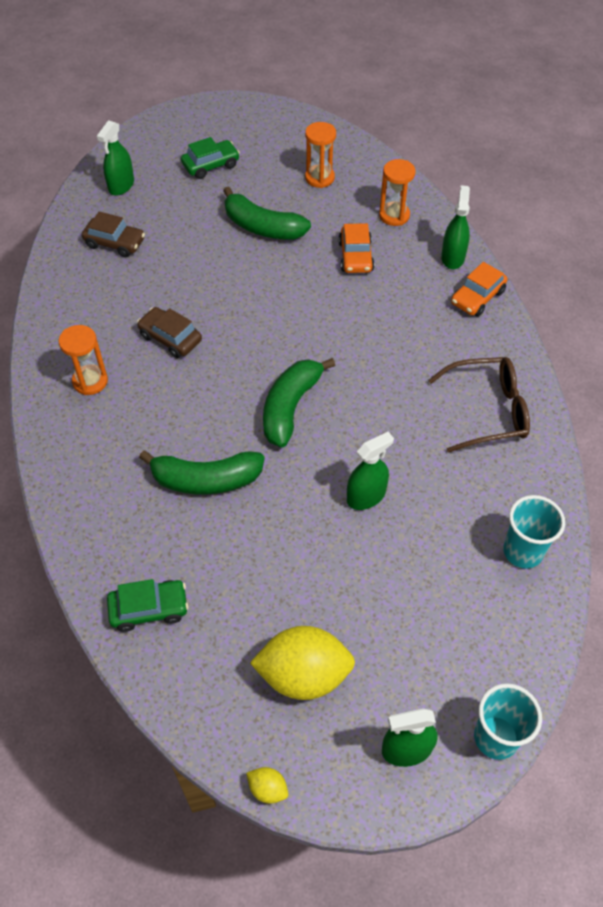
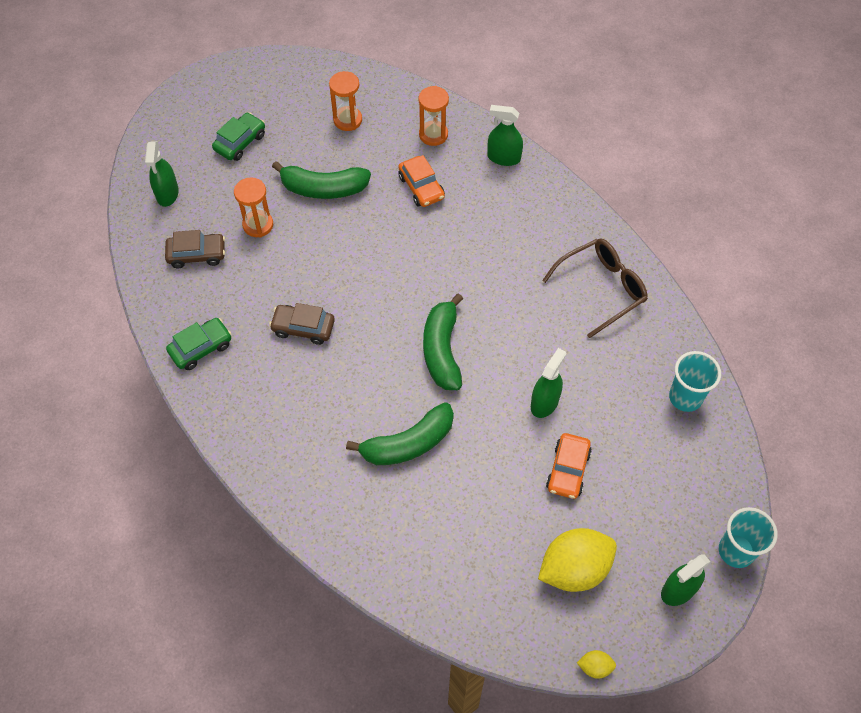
camera: 25 degrees left, 5 degrees up
(90, 381) = (256, 397): orange hourglass -> orange hourglass (258, 225)
(149, 609) = (425, 572): green car -> green car (201, 348)
(452, 257) = (503, 157): green spray bottle -> green spray bottle turned 60 degrees counterclockwise
(477, 297) = (542, 188): orange car -> orange car (568, 470)

